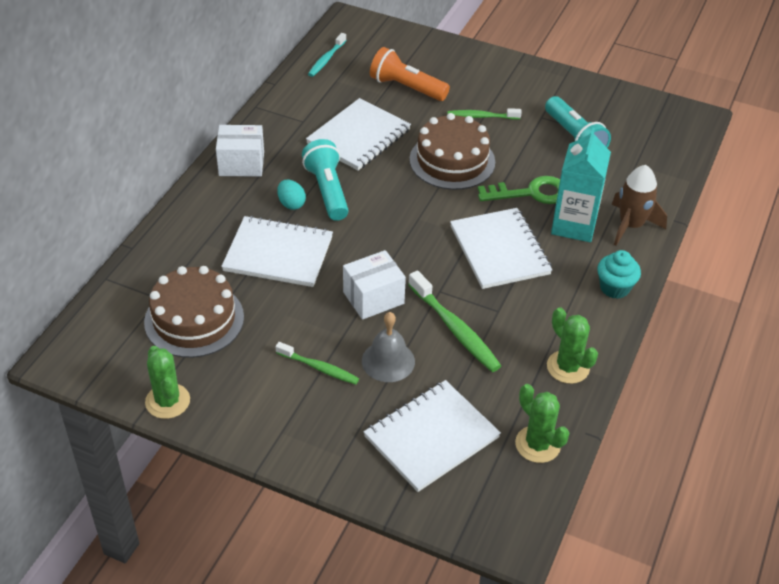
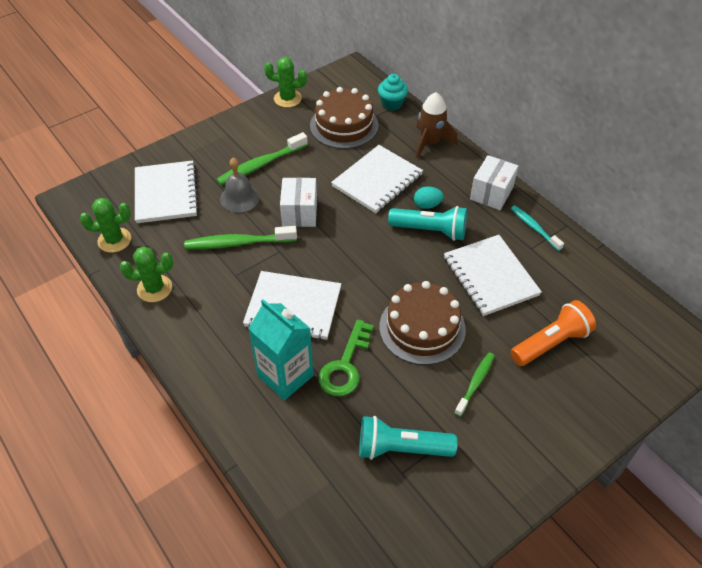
camera: 120 degrees right, 5 degrees up
(319, 368) = (260, 165): green toothbrush -> green toothbrush, size x1.59
(326, 59) = (624, 299): turquoise toothbrush -> turquoise toothbrush (534, 228)
(614, 288) = (198, 363): turquoise cupcake -> turquoise cupcake (392, 104)
(631, 225) = (254, 421): brown rocket -> brown rocket (430, 142)

